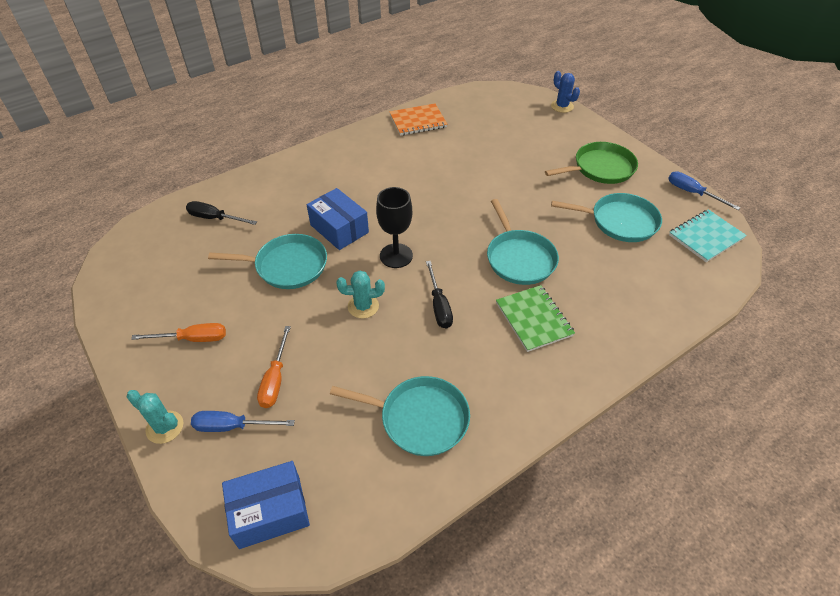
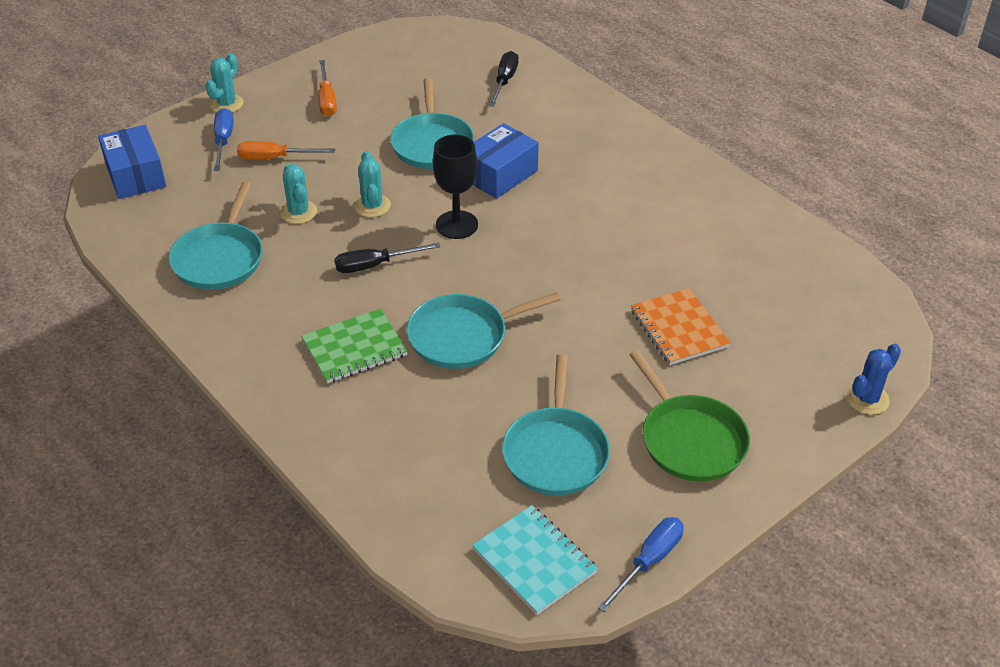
camera: 85 degrees right, 5 degrees down
(362, 358) = (298, 212): none -> turquoise cactus
(418, 121) = (757, 225): orange notebook -> orange notebook (678, 328)

